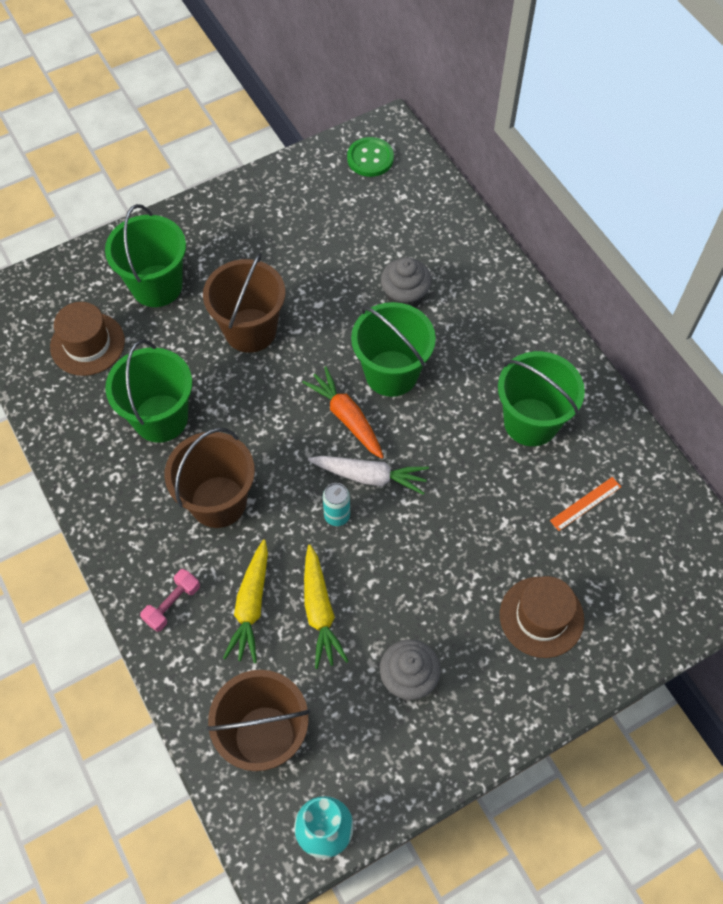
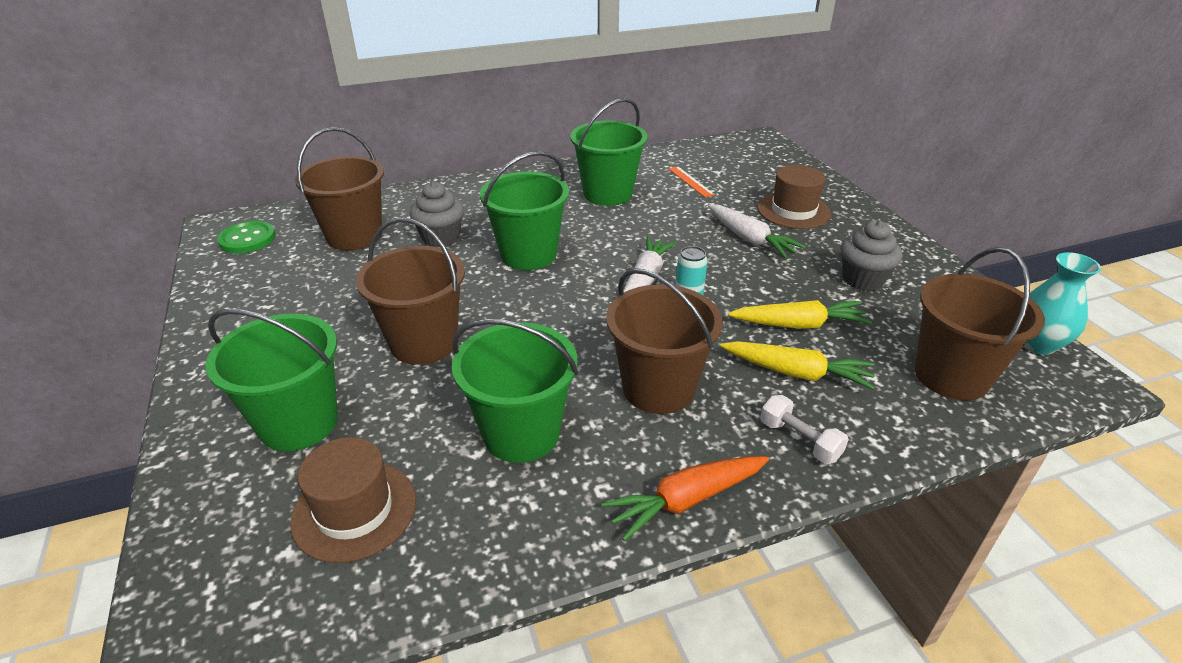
camera: 80 degrees left, 25 degrees down
(172, 604) = (799, 440): pink dumbbell -> white dumbbell
(347, 417) = (571, 286): orange carrot -> orange carrot (686, 500)
(393, 231) = (354, 236): none -> brown bucket
(466, 569) = (750, 239): none -> white carrot

